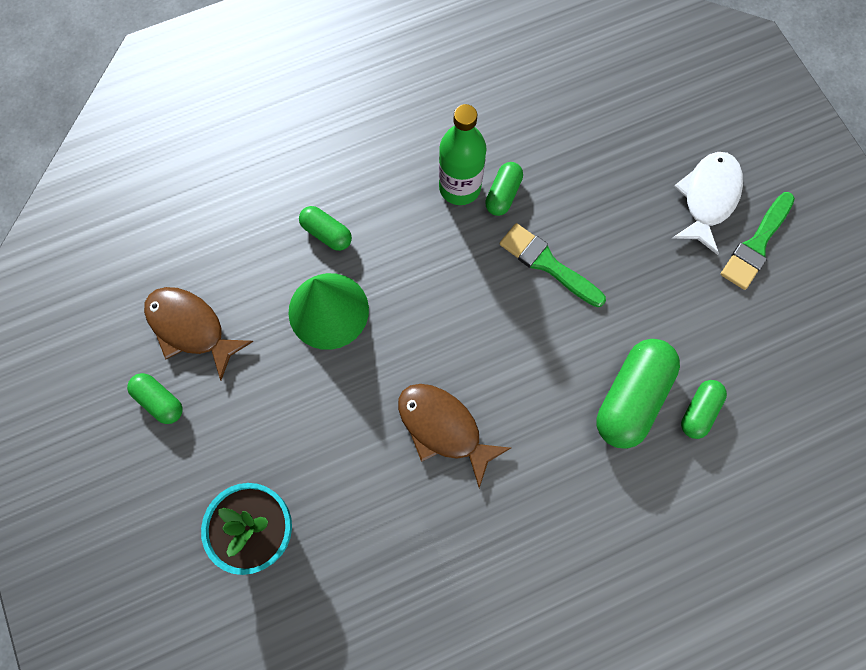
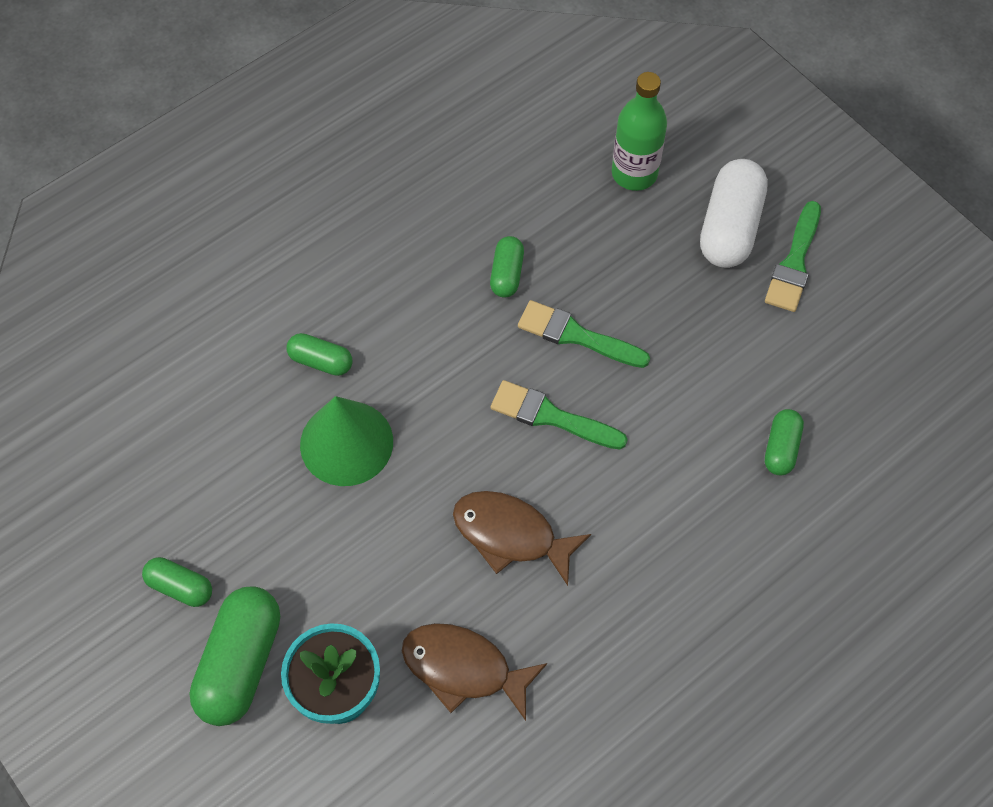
camera: 15 degrees left, 10 degrees down
(191, 328) = (194, 500): brown fish -> brown fish (464, 668)
(460, 187) = (457, 278): green bottle -> green bottle (634, 173)
(506, 331) = (551, 416): none -> green brush
(631, 397) = (705, 452): green capsule -> green capsule (241, 663)
(708, 198) = (730, 227): white fish -> white capsule

